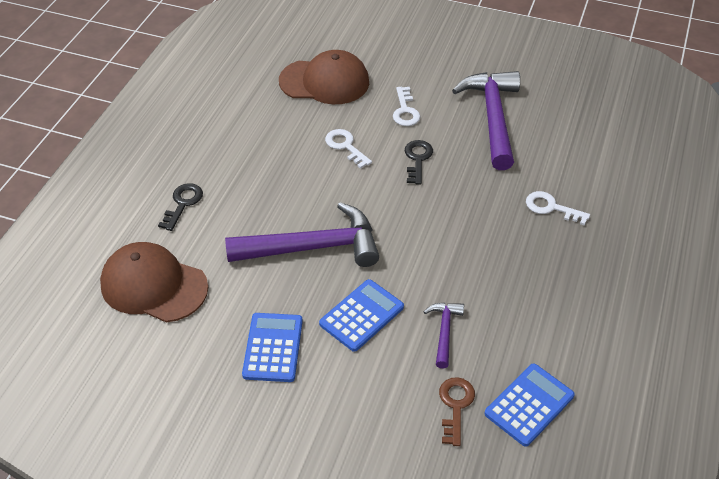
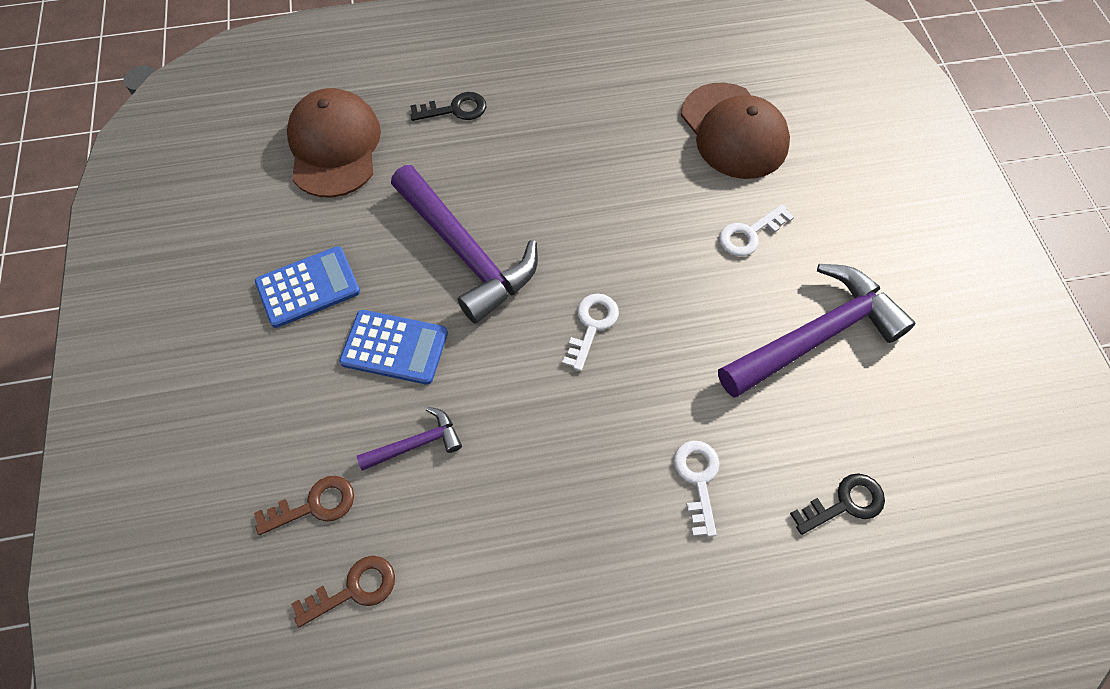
camera: 60 degrees right, 15 degrees up
(345, 146) = (642, 205): white key -> white key (592, 326)
(417, 159) = (674, 287): black key -> black key (844, 503)
(529, 405) = (353, 589): blue calculator -> brown key

